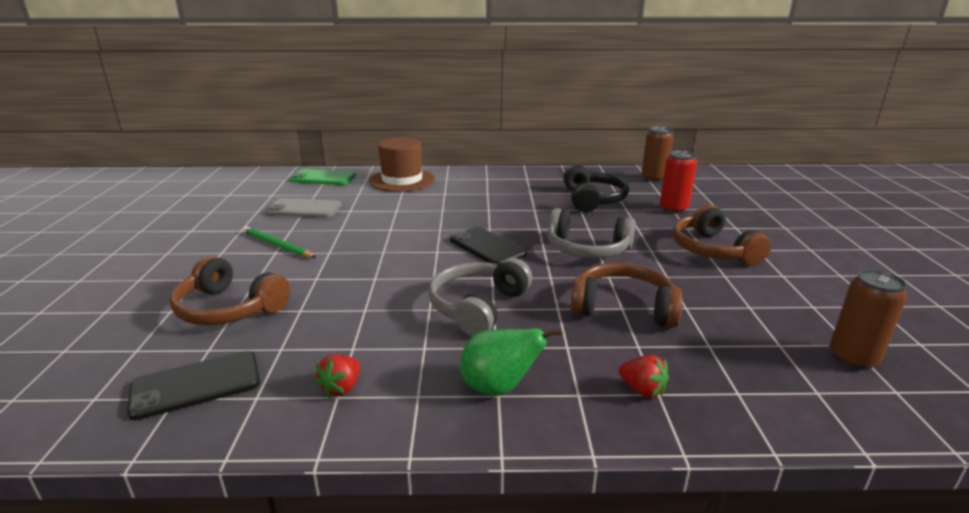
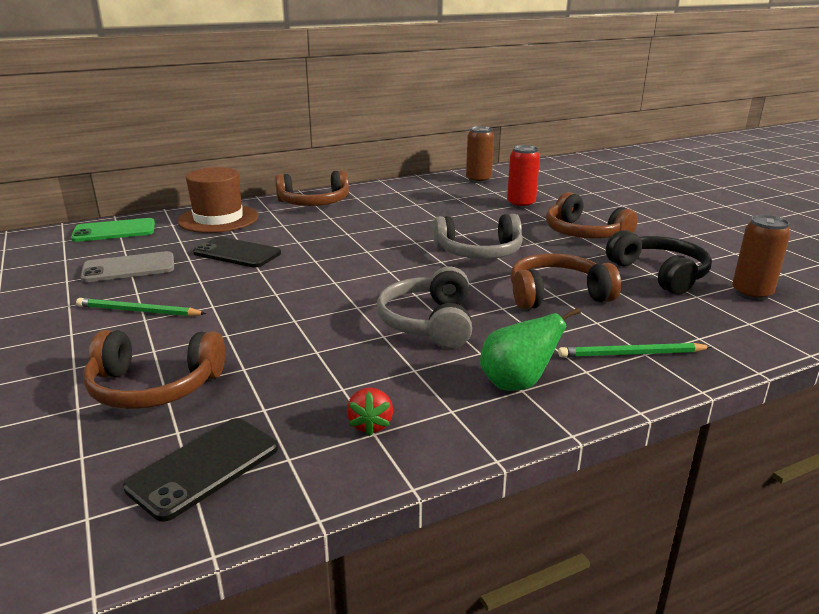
camera: 25 degrees left, 0 degrees up
(487, 178) = (314, 203): none -> brown headphones
(487, 247) = (382, 268): black phone -> black phone (237, 253)
(592, 200) = (441, 207): black headphones -> black headphones (659, 274)
(642, 390) = (631, 354): red strawberry -> green pencil

